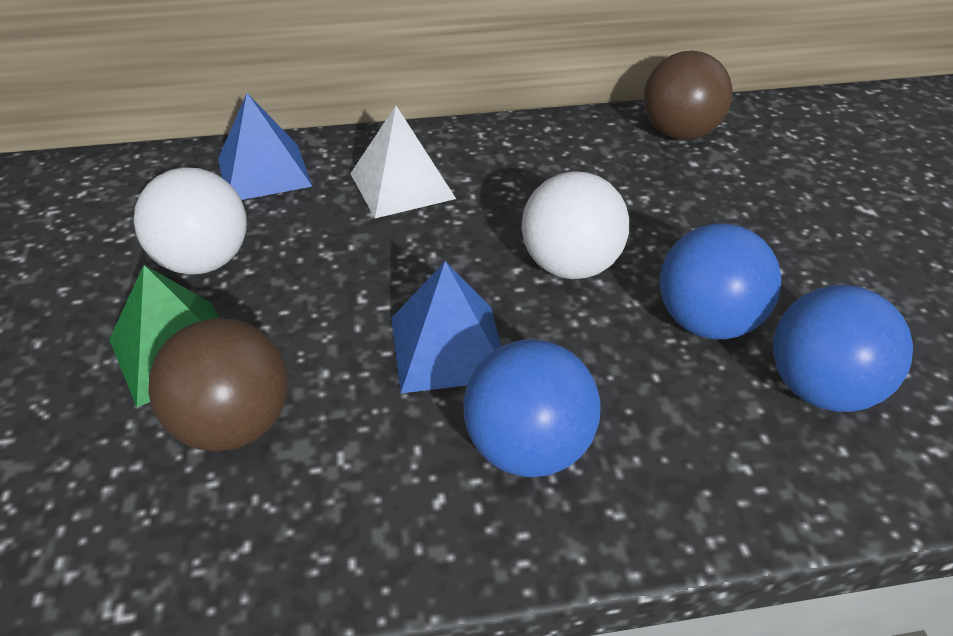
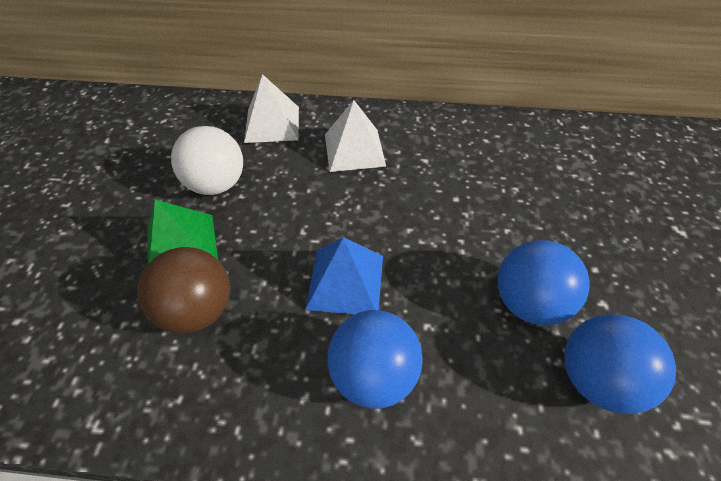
camera: 15 degrees right, 10 degrees up
(264, 172) = (272, 124): blue pyramid -> white pyramid
(570, 266) = (446, 235): white ball -> none
(679, 133) = (556, 141): brown ball -> none

